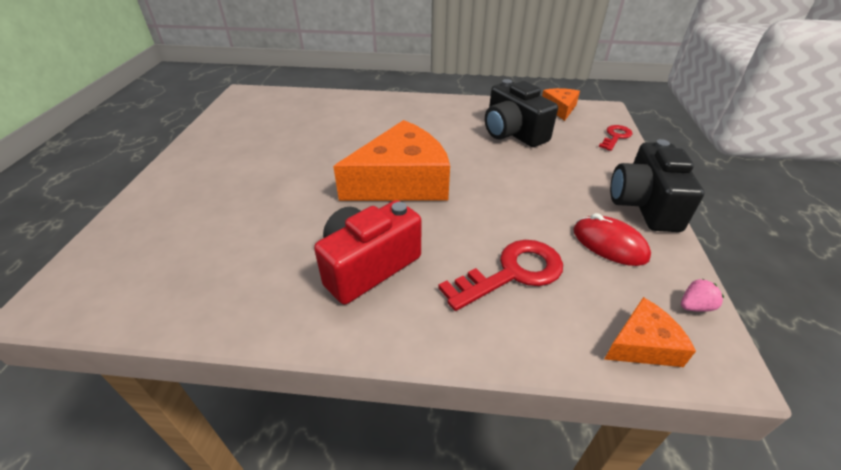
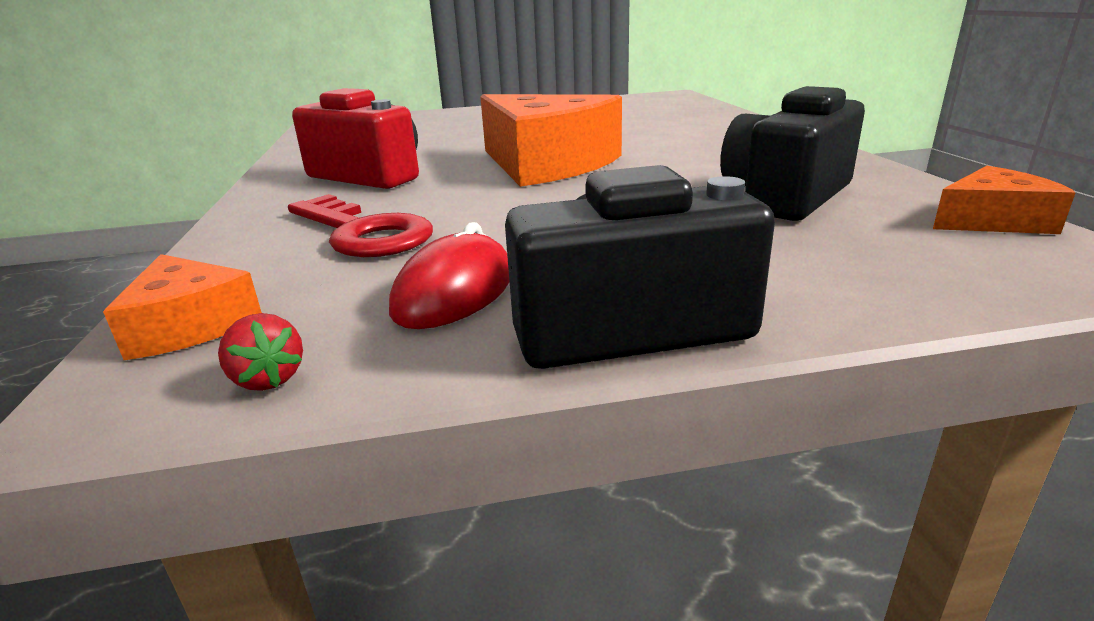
camera: 75 degrees right, 15 degrees down
(615, 137) = (955, 285): red key -> none
(694, 306) = (268, 379): pink strawberry -> red strawberry

